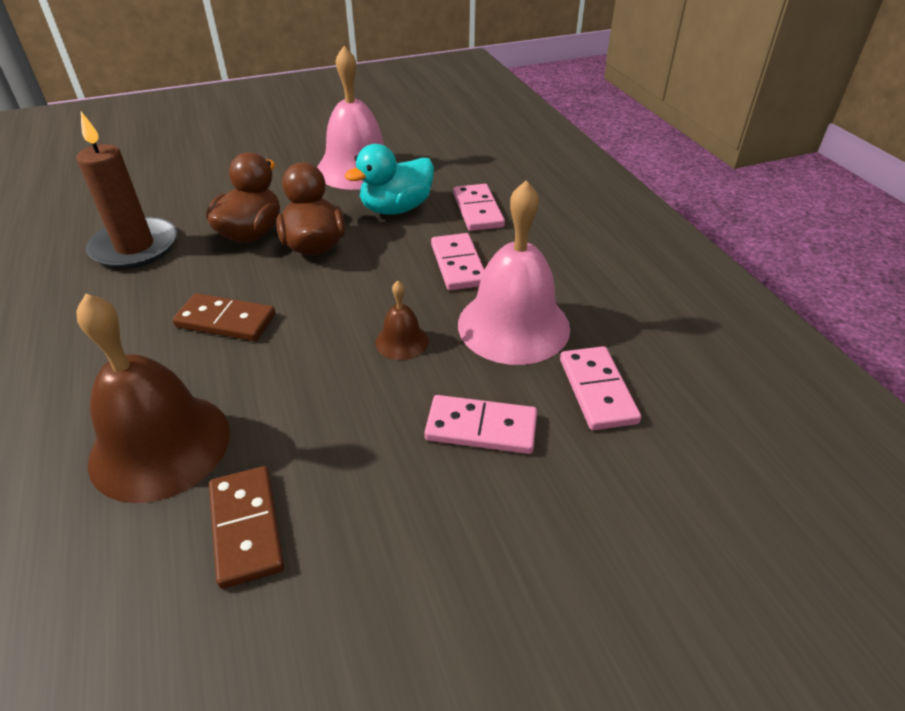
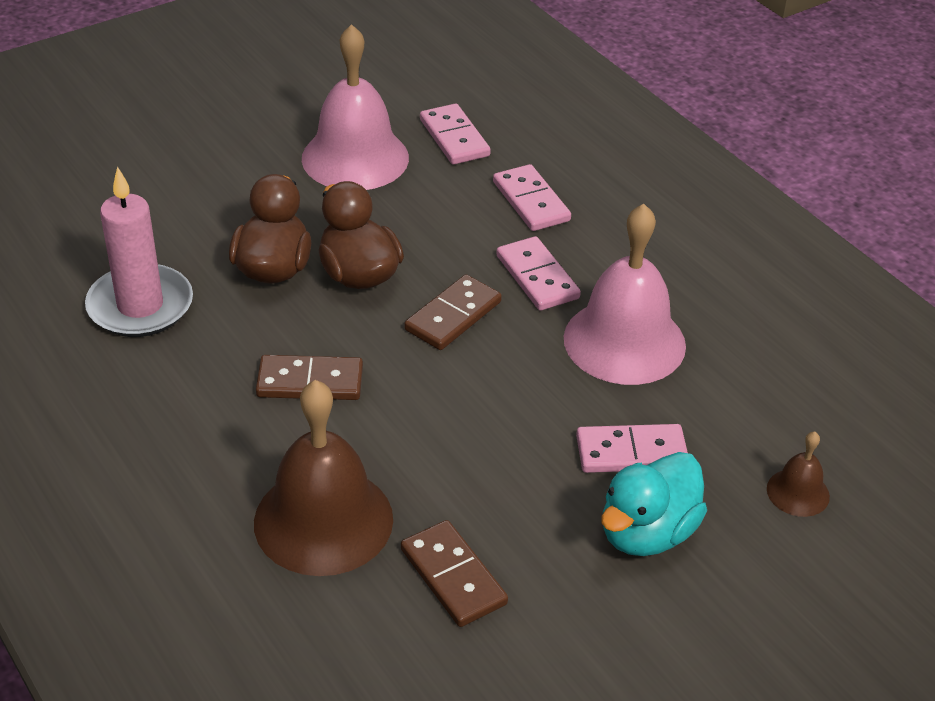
camera: 15 degrees left, 0 degrees up
(135, 247) = (140, 306): brown candle -> pink candle
(373, 285) = (453, 316): none -> brown domino
(396, 209) = (432, 211): turquoise duck -> turquoise duck (647, 533)
(402, 341) = (515, 376): brown bell -> brown bell (798, 492)
(597, 390) = (730, 398): pink domino -> pink domino (454, 138)

